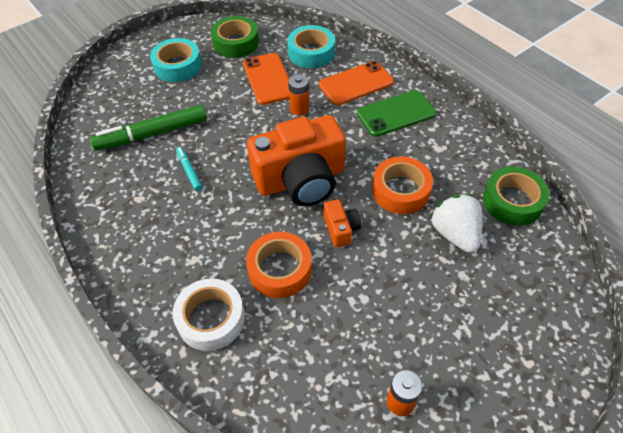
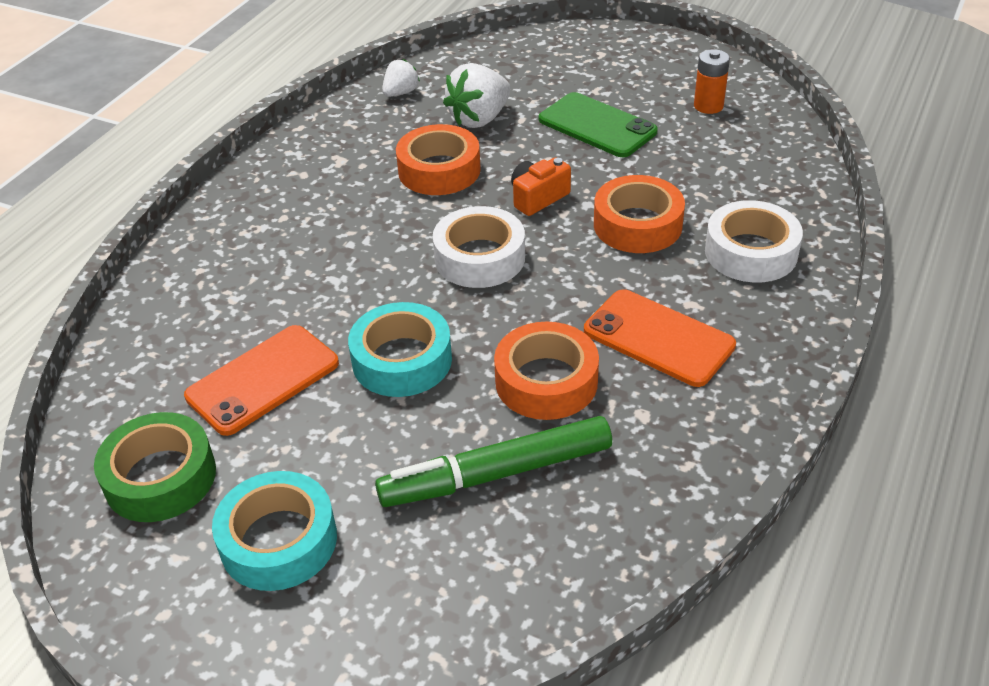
camera: 115 degrees left, 10 degrees down
(152, 134) = (496, 474): green marker -> green marker turned 120 degrees clockwise
(189, 171) = (546, 381): turquoise marker -> orange tape
(299, 109) = (327, 312): orange battery -> none
(301, 180) = (480, 258): orange camera -> white tape
(311, 52) = (159, 351): turquoise tape -> turquoise tape (402, 360)
(356, 83) = (230, 270): orange phone -> orange phone (658, 338)
(396, 113) = (287, 212): green phone -> green phone (597, 126)
(512, 201) = (401, 93): green tape -> white strawberry

